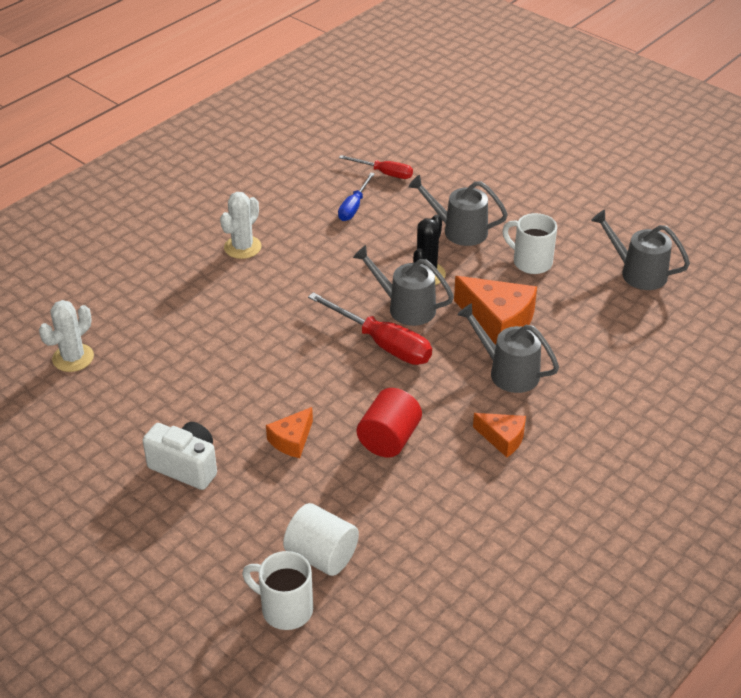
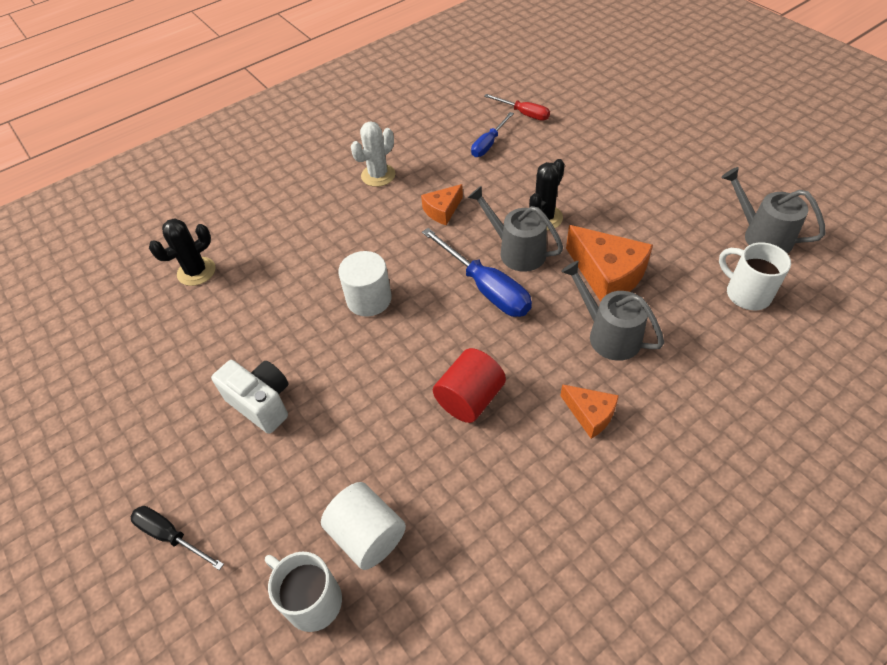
camera: 15 degrees right, 10 degrees up
(73, 358) = (196, 271): white cactus -> black cactus
(134, 582) = (171, 536): none -> black screwdriver
(267, 365) = (369, 299): none -> white cylinder
(292, 440) = (372, 387): orange cheese -> orange cheese (442, 210)
(382, 344) = (486, 288): red screwdriver -> blue screwdriver
(459, 231) = (584, 175): grey watering can -> none
(530, 262) = (650, 214): white mug -> white mug (746, 294)

